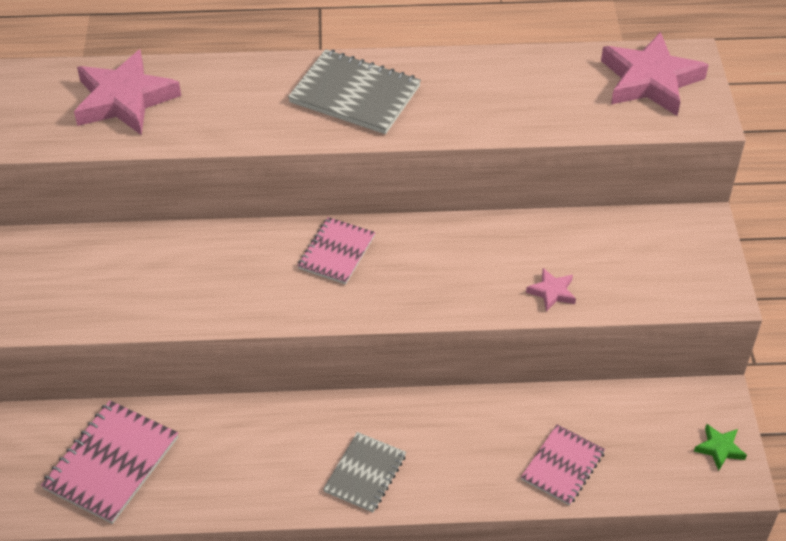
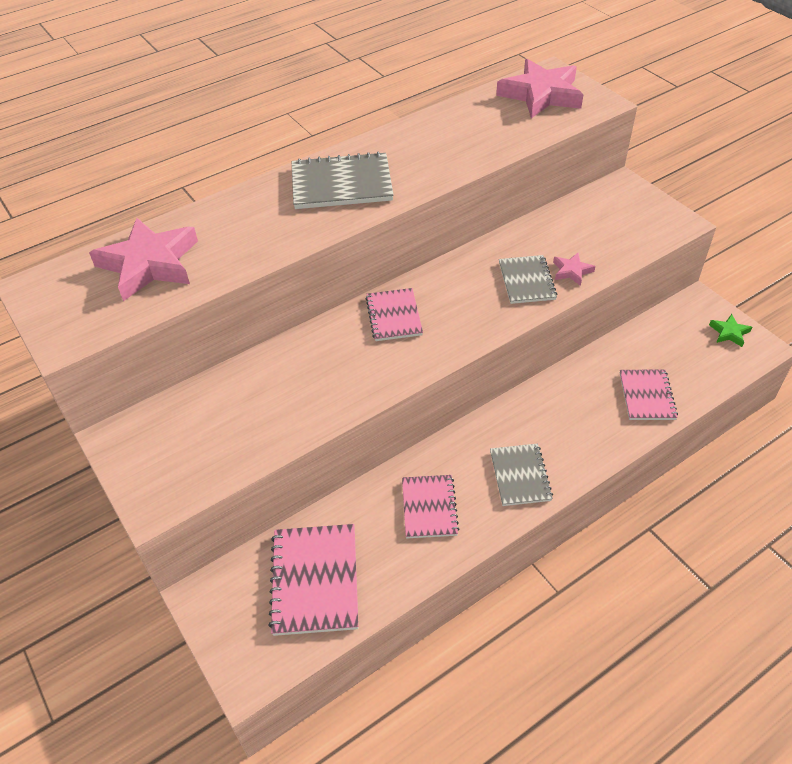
camera: 30 degrees left, 0 degrees up
(258, 456) = (429, 507): none -> pink notebook
(496, 280) = (526, 281): none -> grey notebook

